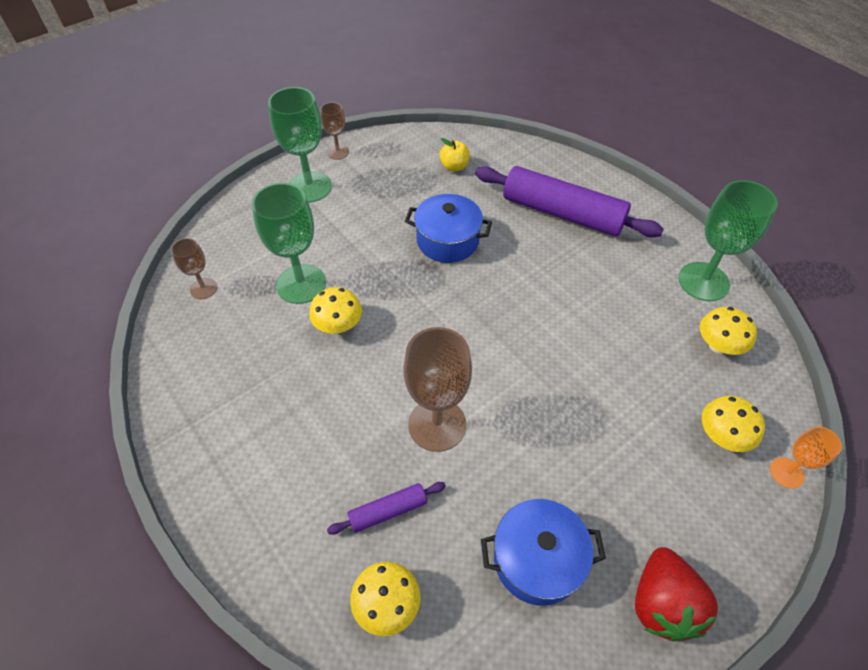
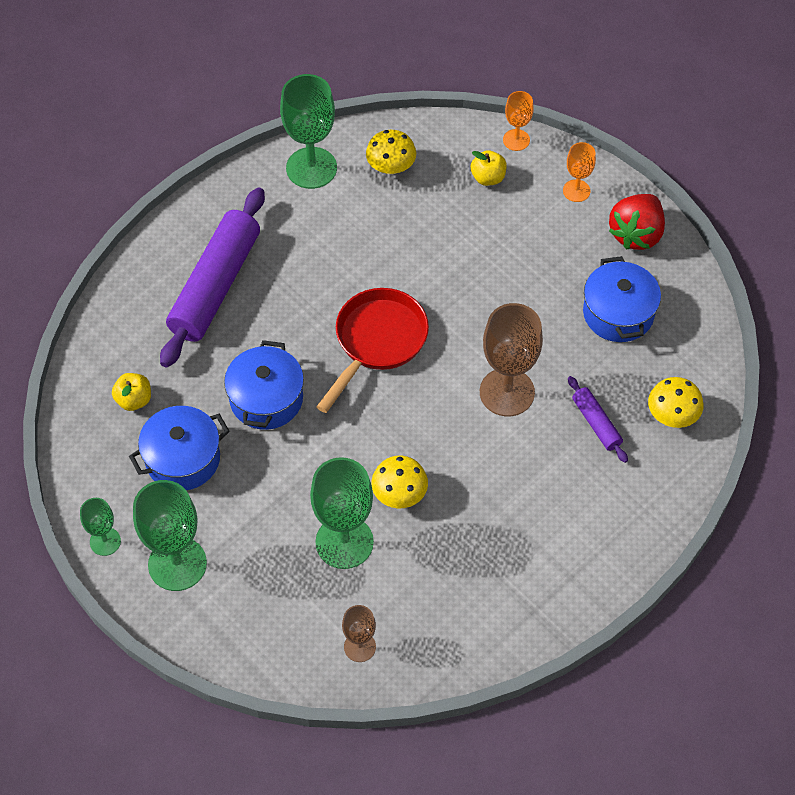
camera: 95 degrees left, 5 degrees up
(338, 152) = (105, 541): brown goblet -> green goblet
(398, 191) = (183, 459): none -> blue pot
(502, 320) = (377, 342): none -> red pan
(662, 603) = (636, 234): red strawberry -> red strawberry turned 120 degrees clockwise
(721, 534) = (576, 191): none -> orange goblet
(722, 436) = (488, 178): yellow mushroom -> yellow apple

